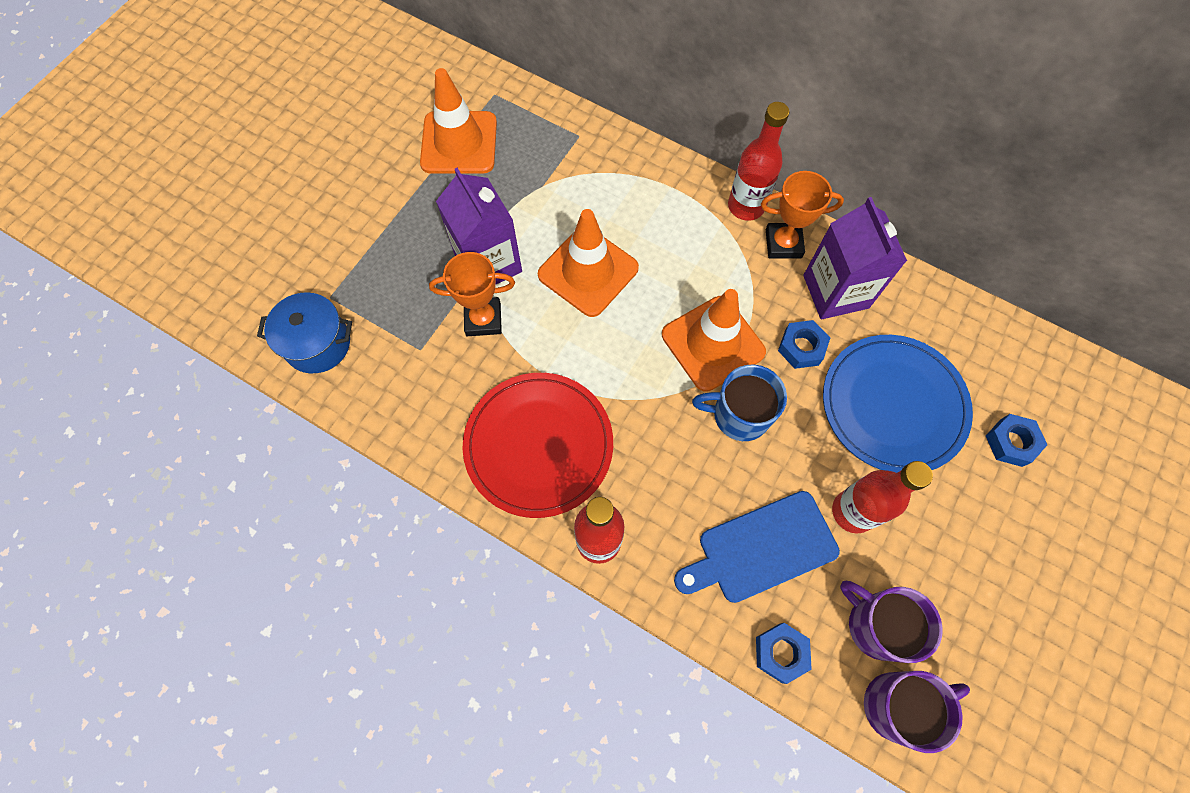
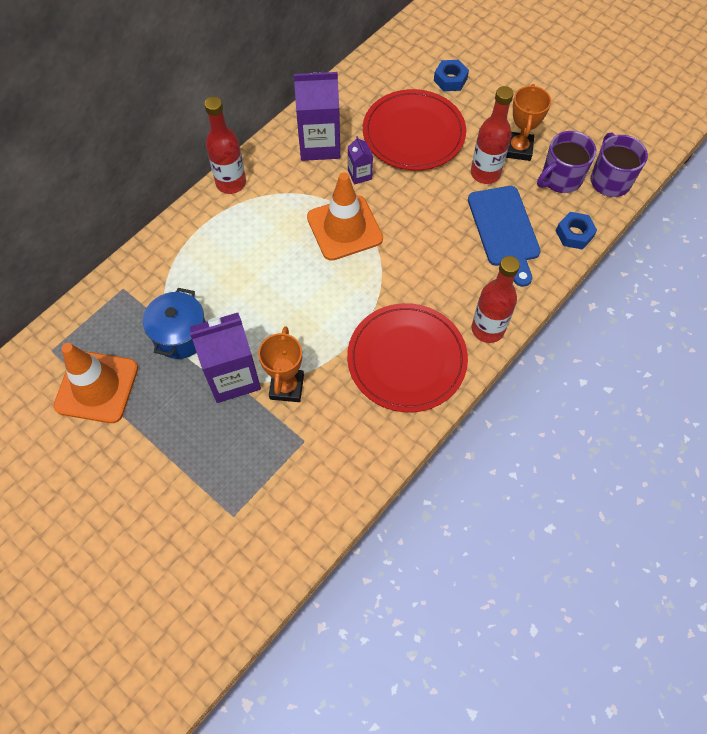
camera: 80 degrees left, 5 degrees down
(318, 344) = (279, 529): blue pot -> blue pot (180, 335)
(588, 271) = (261, 302): orange traffic cone -> none
(739, 415) = (405, 223): blue mug -> none
(783, 244) = (271, 166): orange trophy -> orange trophy (518, 149)
(801, 347) = (360, 174): blue nut -> purple carton
(893, 405) = (413, 133): blue plate -> red plate

